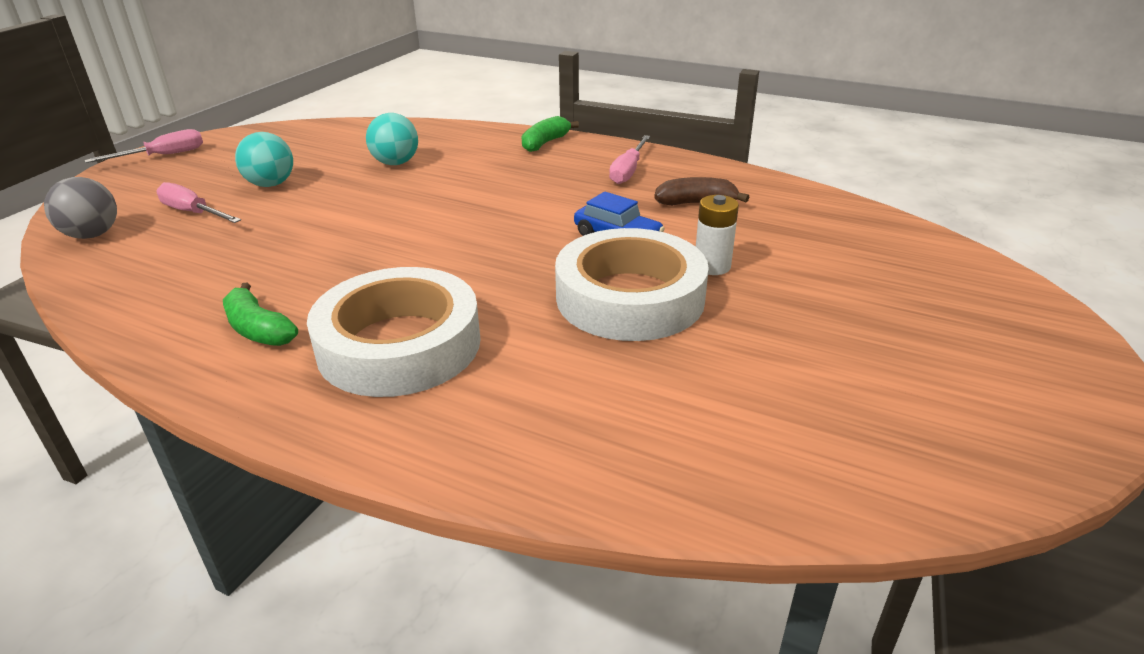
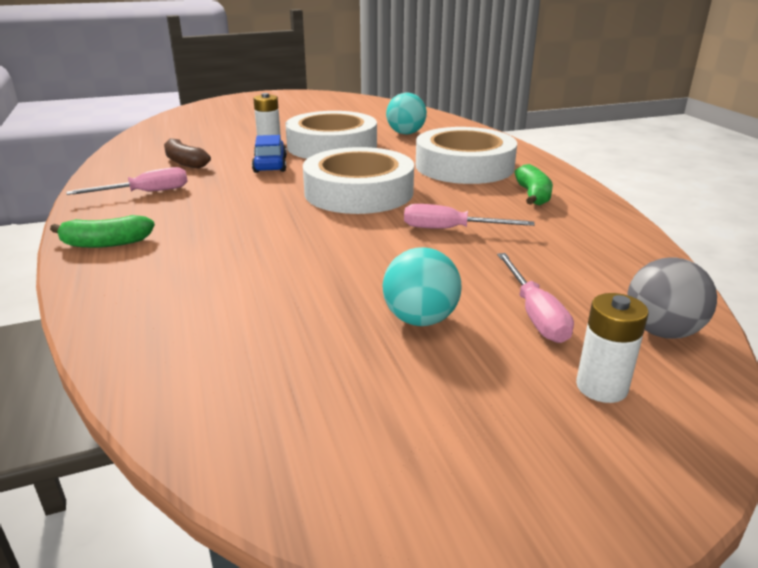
camera: 135 degrees left, 5 degrees down
(136, 195) = (601, 387): none -> white battery
(163, 156) = (534, 502): pink screwdriver -> pink screwdriver (451, 229)
(396, 163) = (262, 286): turquoise ball -> turquoise ball (405, 133)
(461, 247) = (359, 192): none -> white tape

